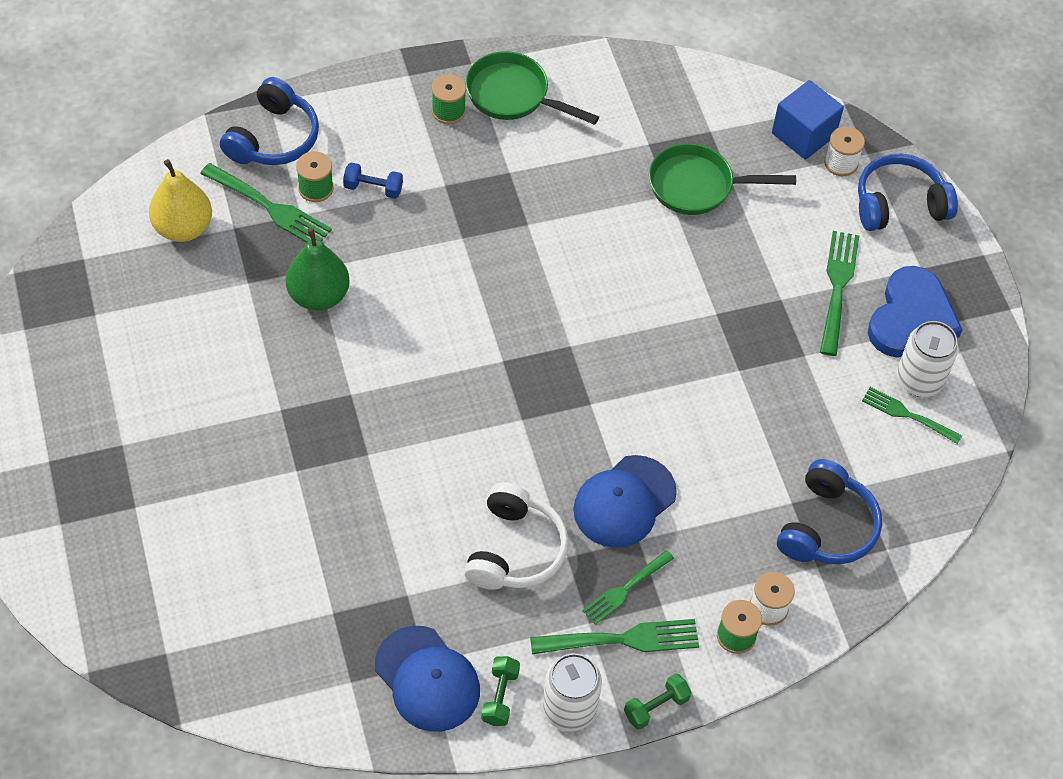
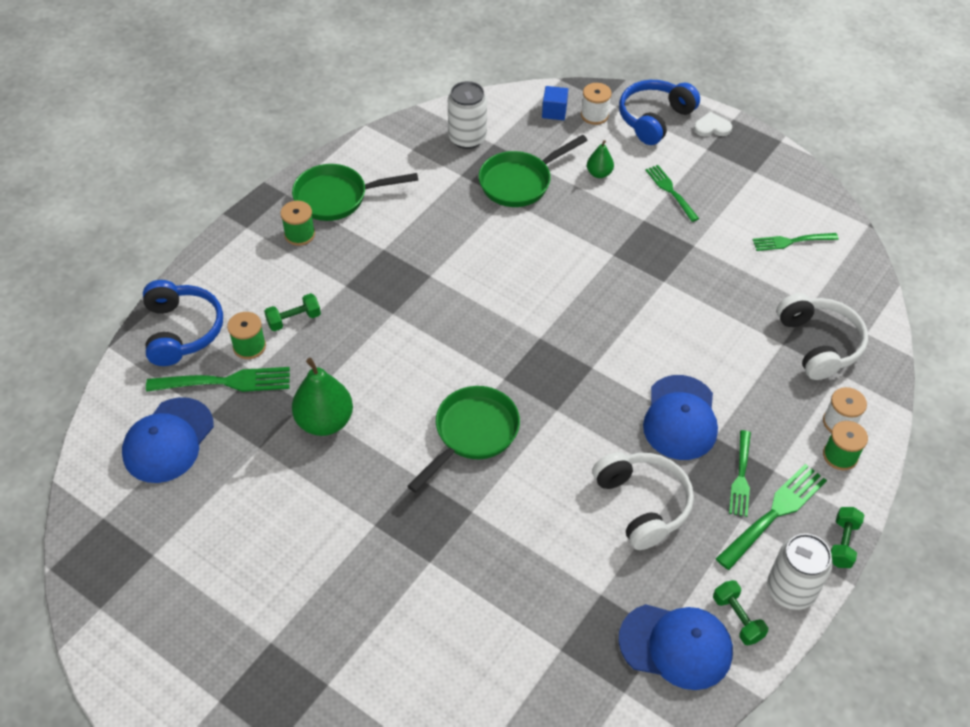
camera: 35 degrees left, 5 degrees down
(183, 228) = (168, 440): yellow pear -> blue cap
(373, 188) = (294, 319): blue dumbbell -> green dumbbell
(430, 390) = (472, 434): none -> green pan
(784, 225) = (599, 173): none -> green pear
(803, 134) = (554, 112): blue cube -> blue cube, size x0.59
(827, 527) = (819, 344): blue headphones -> white headphones
(838, 288) = (671, 191): green fork -> green fork, size x0.66
(911, 318) = (732, 181): blue heart -> none
(919, 380) = (775, 216): white can -> white can (467, 138)
(950, 249) = (712, 127): none -> white heart

